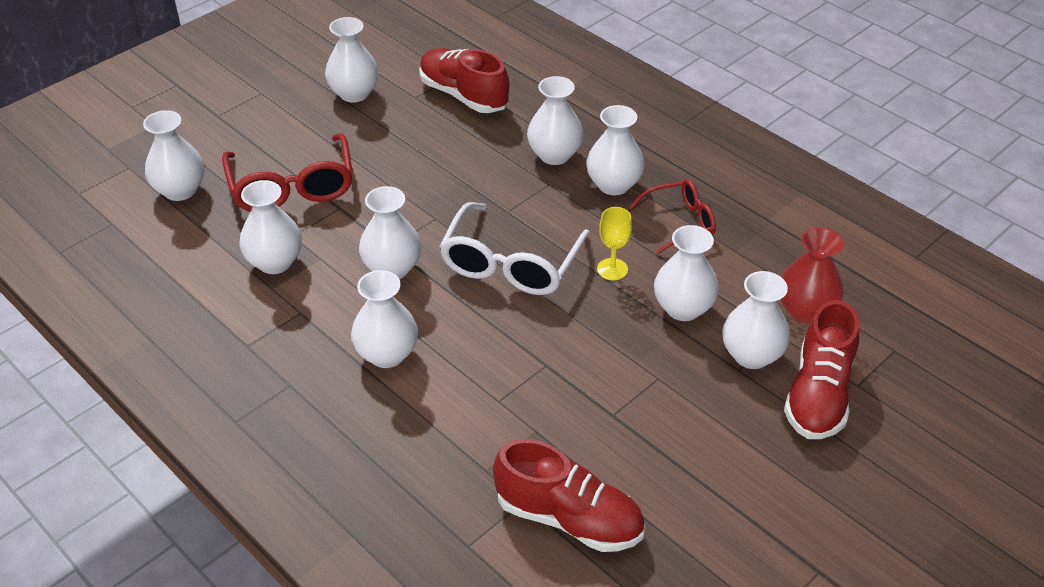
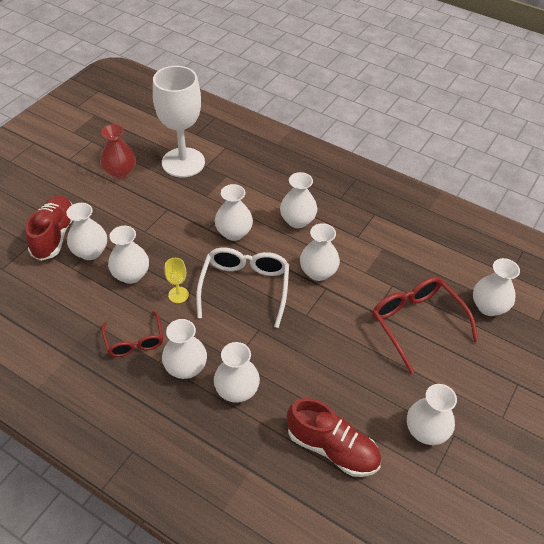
camera: 165 degrees right, 5 degrees up
(275, 262) = (391, 264): white vase -> white vase (234, 233)
(569, 518) = (183, 162): red shoe -> white goblet
(679, 222) = (134, 341): red glasses -> red glasses turned 75 degrees counterclockwise
(805, 310) = (53, 286): red vase -> red vase (120, 172)

